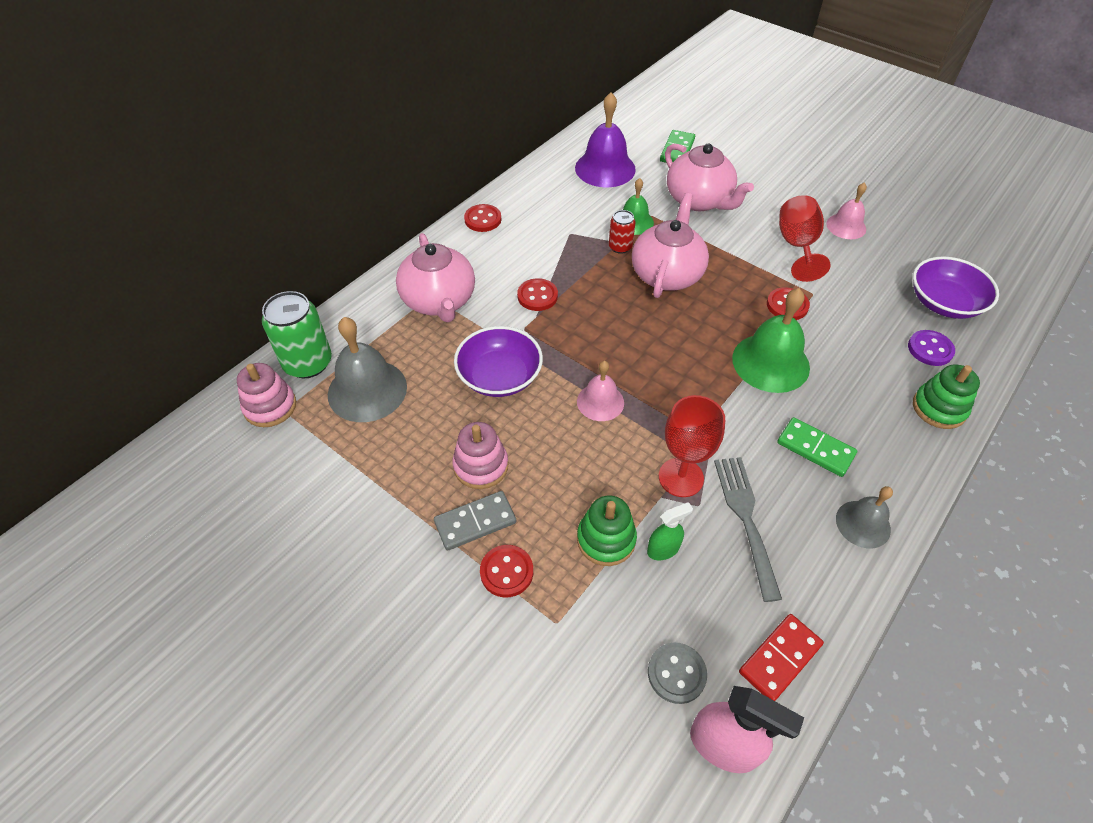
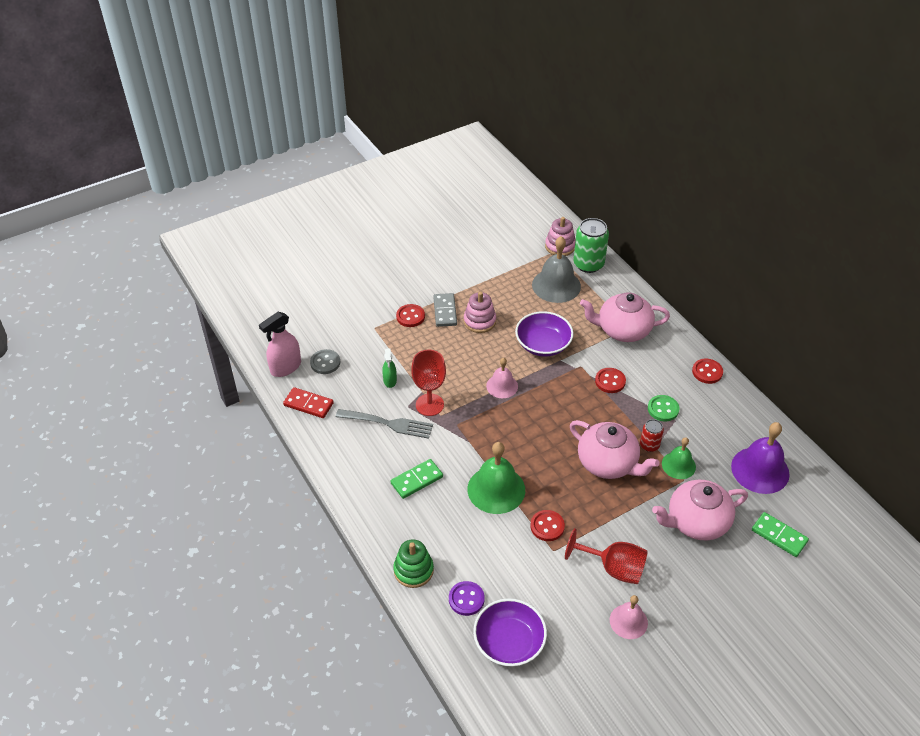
camera: 110 degrees right, 5 degrees down
(559, 245) = (663, 409): none -> green button
(606, 539) = (408, 359): green stacking toy -> none
(780, 658) = (308, 404): red domino -> red domino turned 45 degrees counterclockwise
(863, 524) = (356, 477): grey bell -> none

